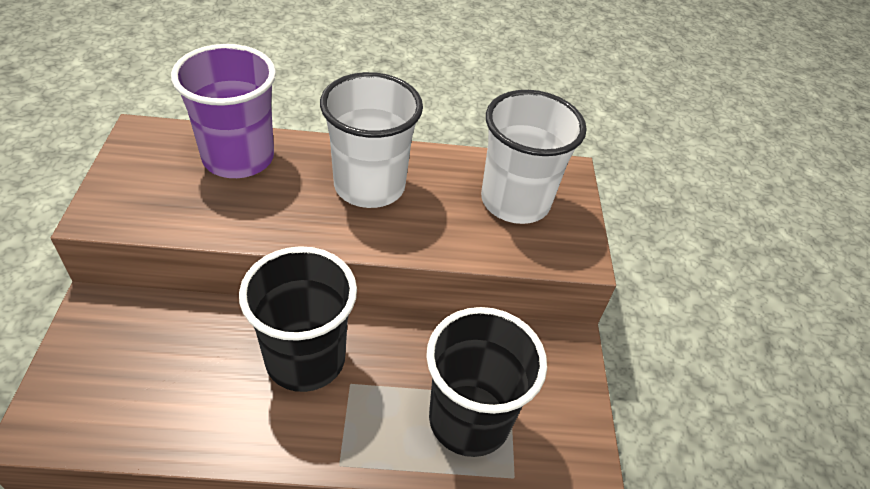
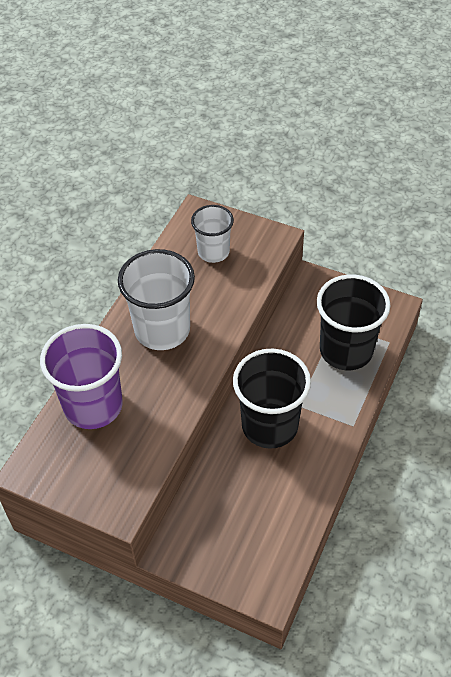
camera: 60 degrees left, 5 degrees up
(515, 201) = (213, 252): white cup -> white cup, size x0.61

